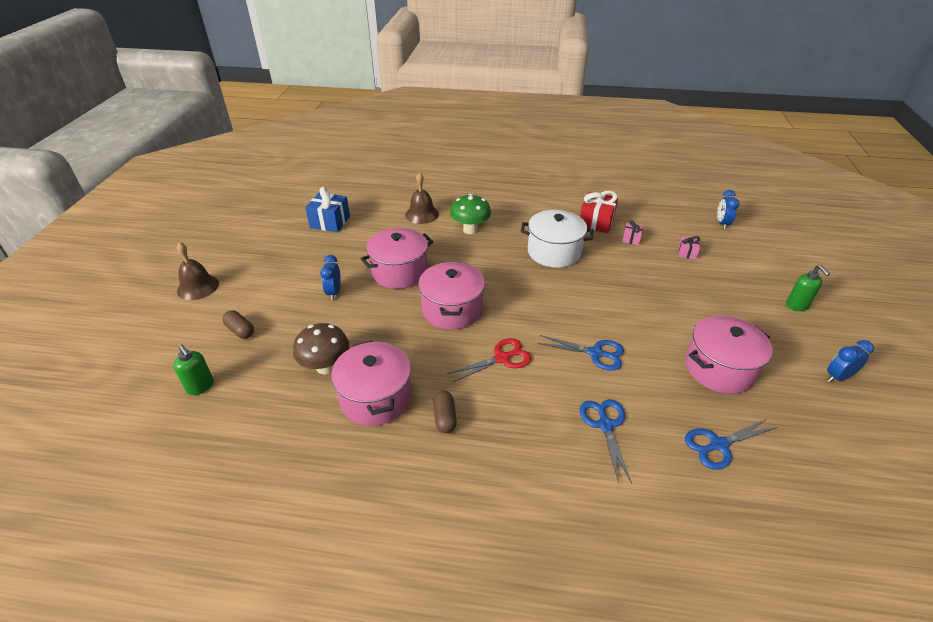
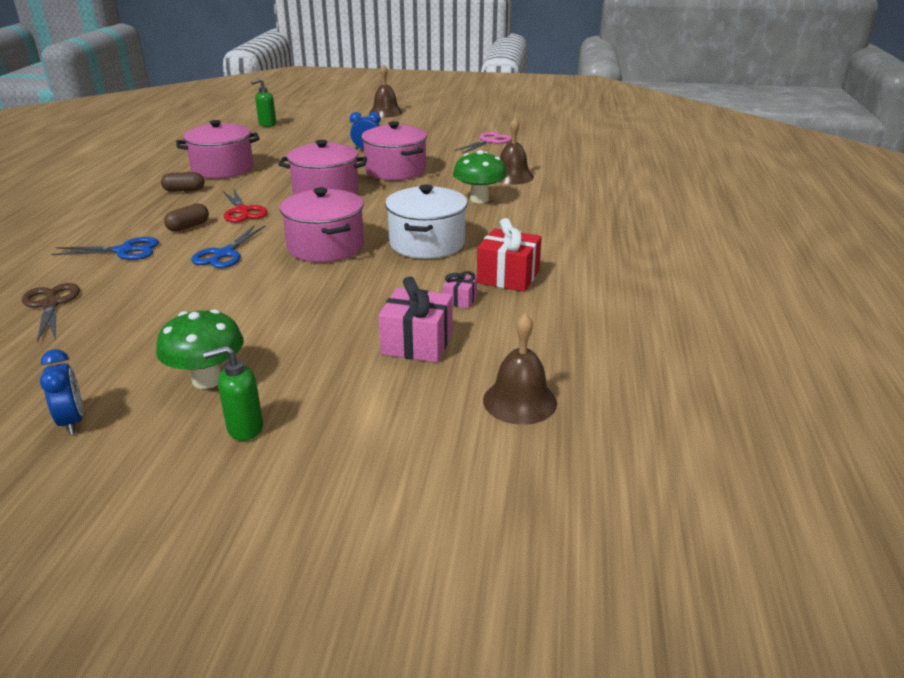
camera: 90 degrees right, 10 degrees down
(240, 330) = (325, 128): brown capsule -> brown capsule (188, 226)
(326, 367) = (268, 153): brown mushroom -> none
(330, 222) = (489, 141): blue gift -> pink scissors
(687, 253) = (417, 344): pink gift -> pink gift, size x1.91
(718, 445) = (51, 304): blue scissors -> brown scissors
(719, 368) = (154, 325): pink pot -> pink pot (326, 246)
(722, 223) = (519, 401): blue clock -> brown bell
(765, 328) = (207, 380): none -> green mushroom

